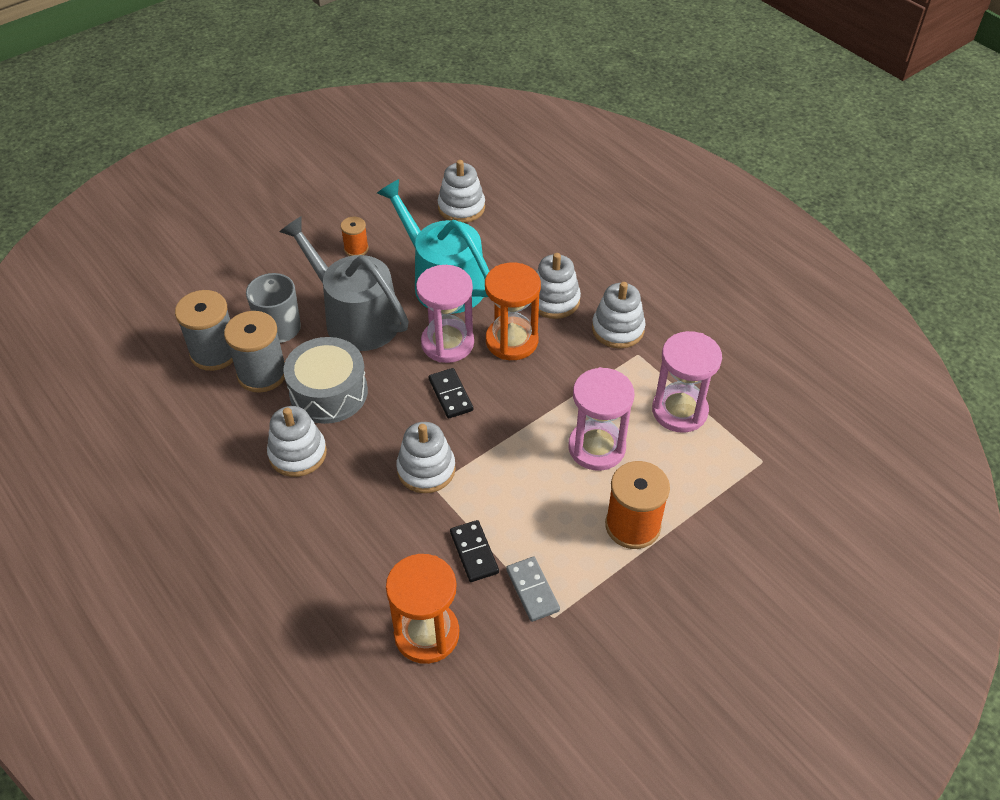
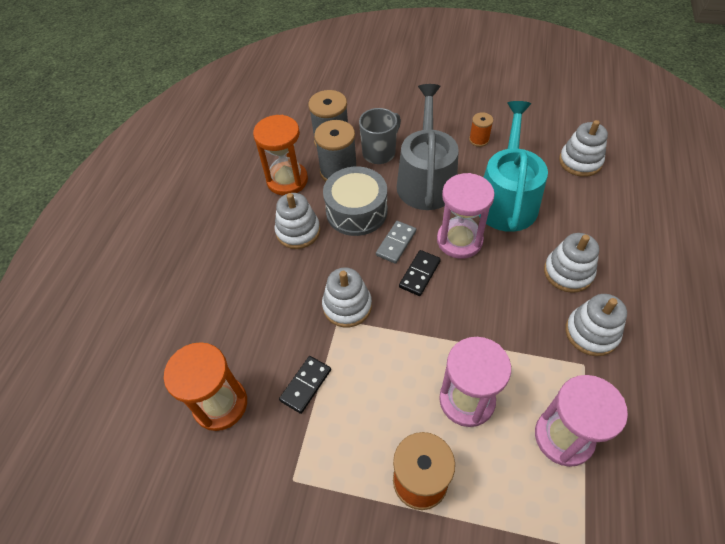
camera: 55 degrees right, 5 degrees up
(511, 341) = (502, 274): orange hourglass -> orange hourglass (287, 180)
(532, 590) = (304, 448): grey domino -> grey domino (396, 243)

